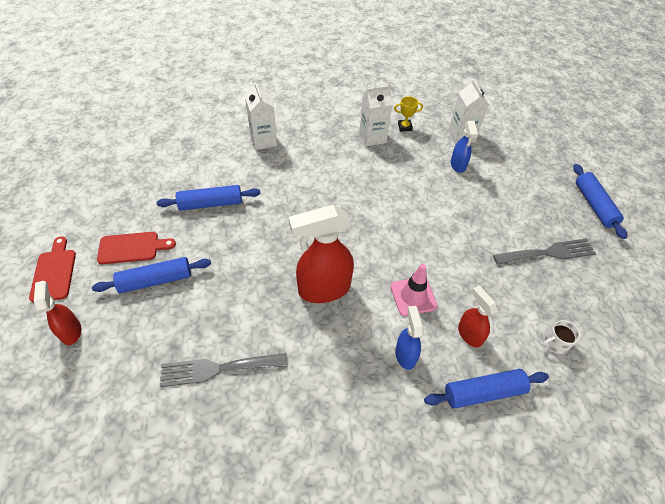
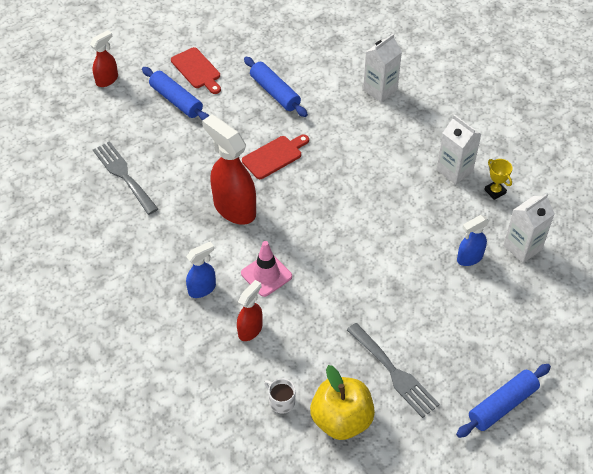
camera: 65 degrees right, 0 degrees up
(54, 272) = (148, 41): red cutting board -> red cutting board (274, 156)
(483, 392) = (197, 356): blue rolling pin -> none
(585, 307) = (341, 420): none -> yellow apple

